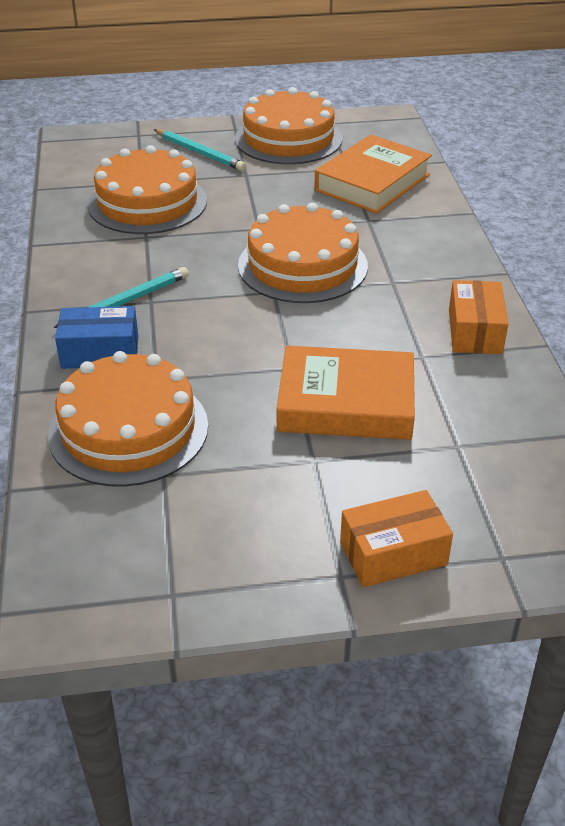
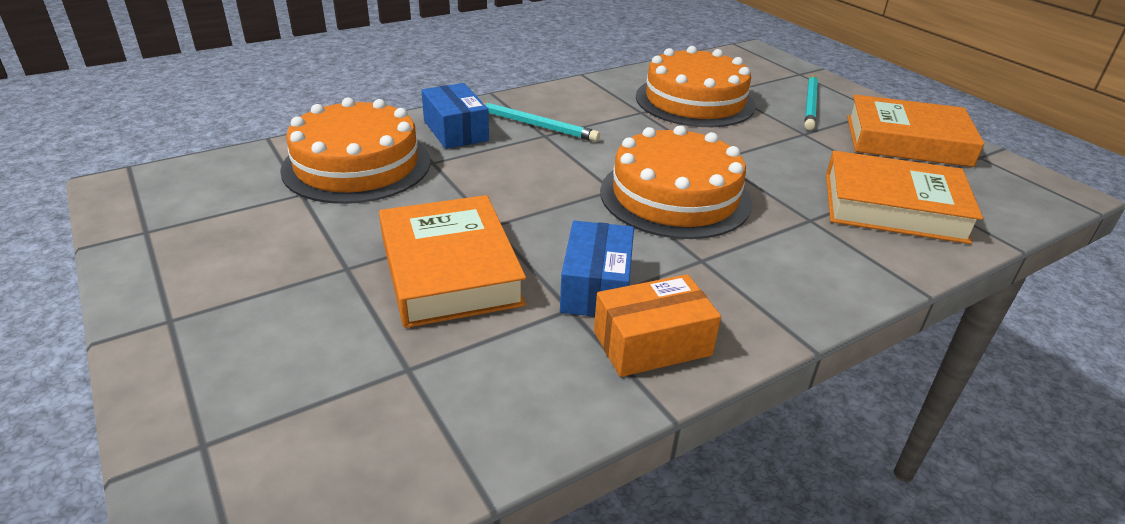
camera: 65 degrees right, 5 degrees down
(288, 138) = (907, 140): orange cake -> orange book
(393, 553) = (205, 350): orange box -> none
(403, 337) = (596, 287): none -> blue box

